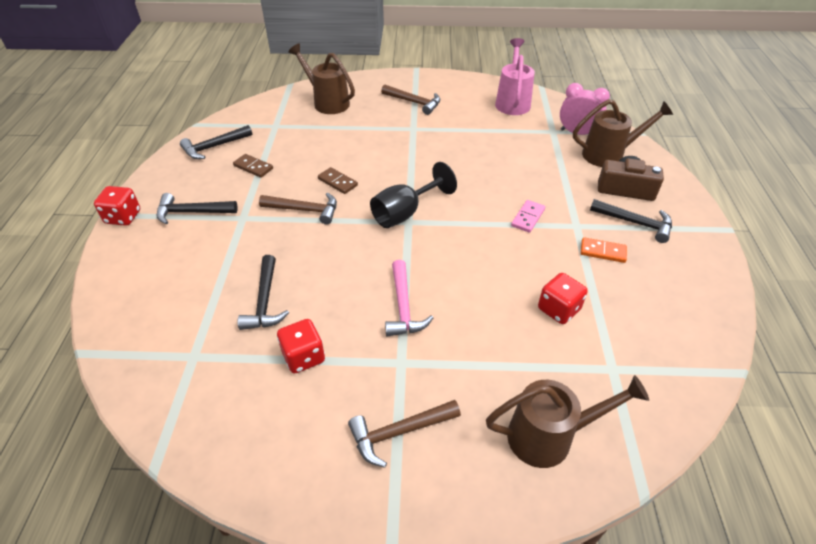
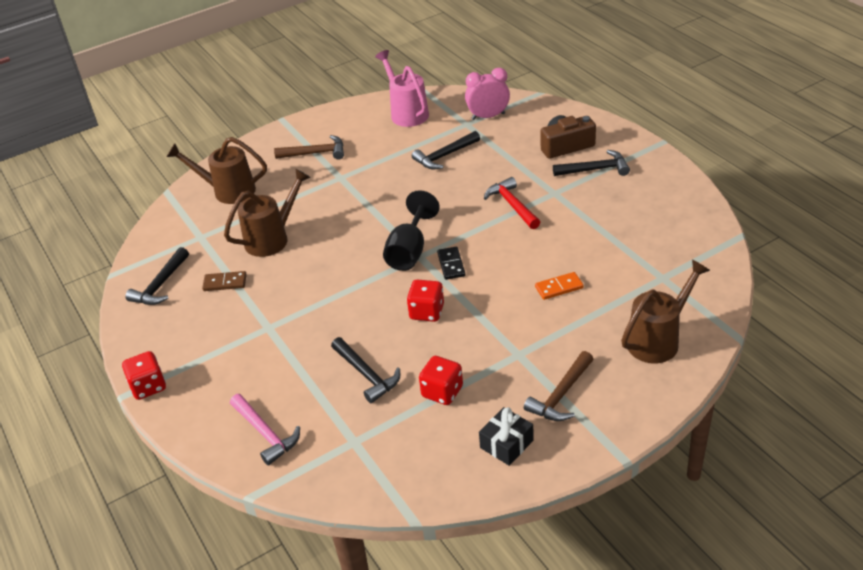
camera: 30 degrees left, 5 degrees down
(192, 212) = (213, 348): black hammer -> black hammer (444, 156)
(302, 450) = (506, 444): none -> black gift
(305, 210) = (319, 292): brown hammer -> none
(337, 182) = (322, 256): brown domino -> none
(403, 307) = (482, 318): pink hammer -> pink hammer (266, 434)
(426, 243) = (451, 265): none -> black domino
(528, 217) = (512, 205): pink domino -> red hammer
(558, 309) = (594, 259): red dice -> red dice (427, 312)
(603, 251) = (590, 202): orange domino -> orange domino (559, 287)
(609, 155) = (530, 123): brown watering can -> brown watering can (272, 238)

